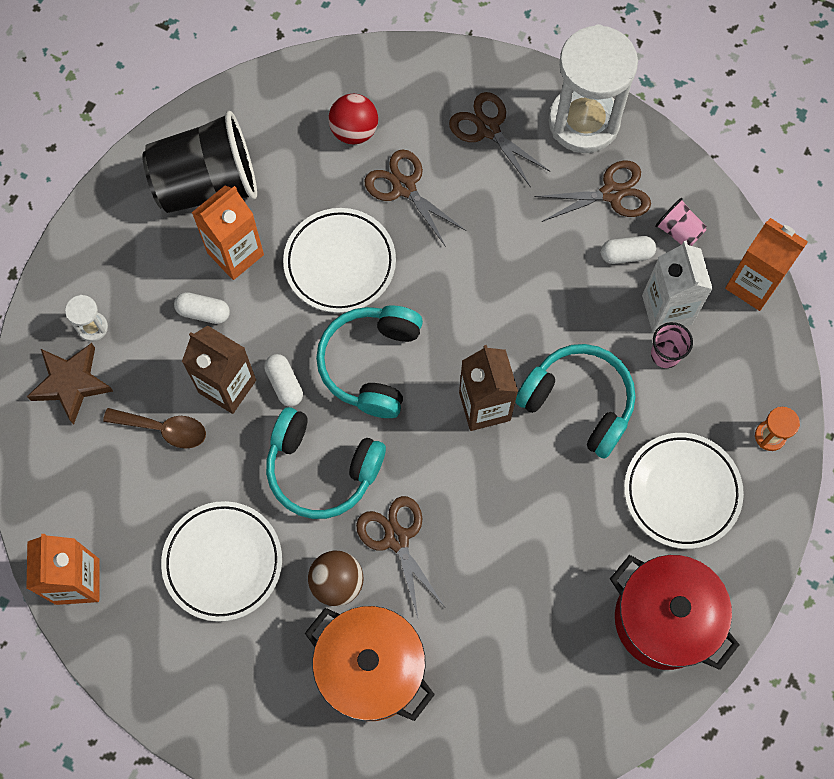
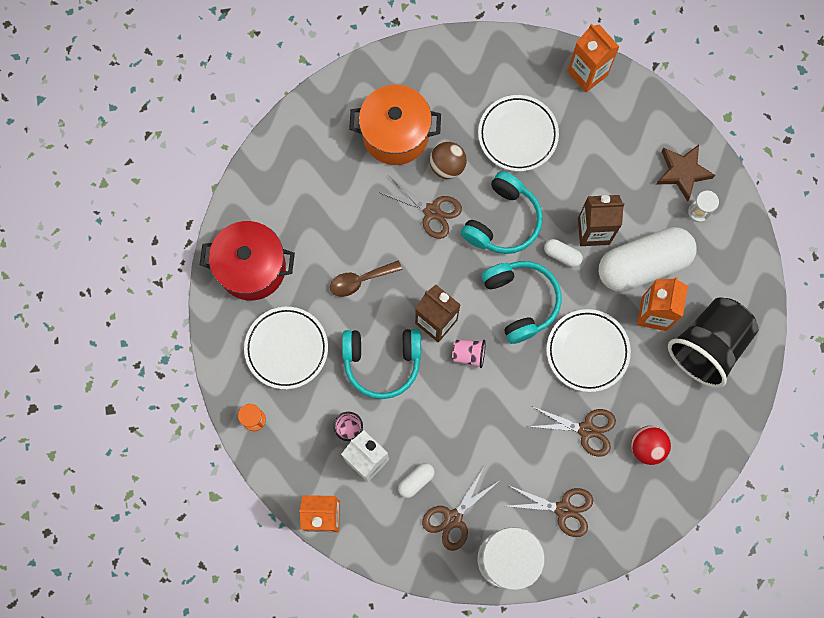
camera: 145 degrees right, 5 degrees up
(164, 429) = (609, 183): brown spoon -> brown spoon (360, 280)
(203, 312) = (643, 265): white capsule -> white capsule, size x2.46
(321, 469) = (503, 221): turquoise headphones -> turquoise headphones turned 135 degrees clockwise
(678, 231) = (393, 521): pink cup -> pink cup (468, 354)

